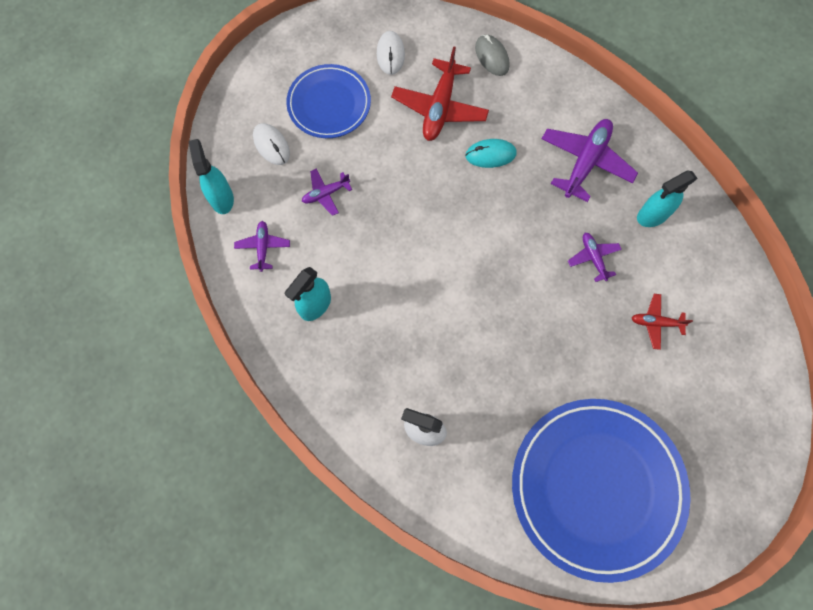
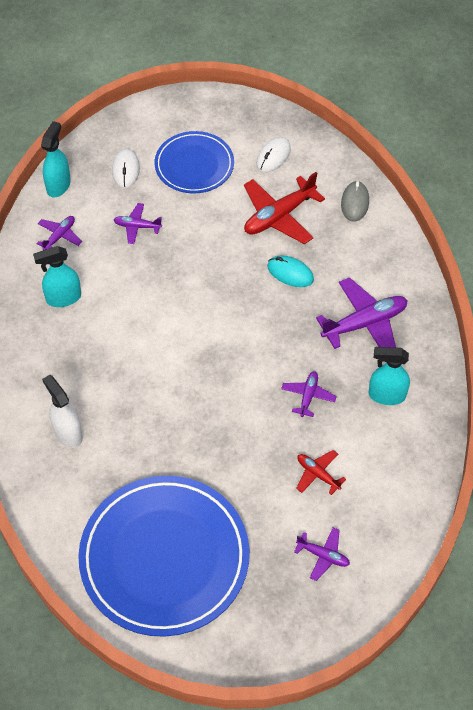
camera: 35 degrees right, 15 degrees down
(716, 392) = (323, 555): none -> purple plane

